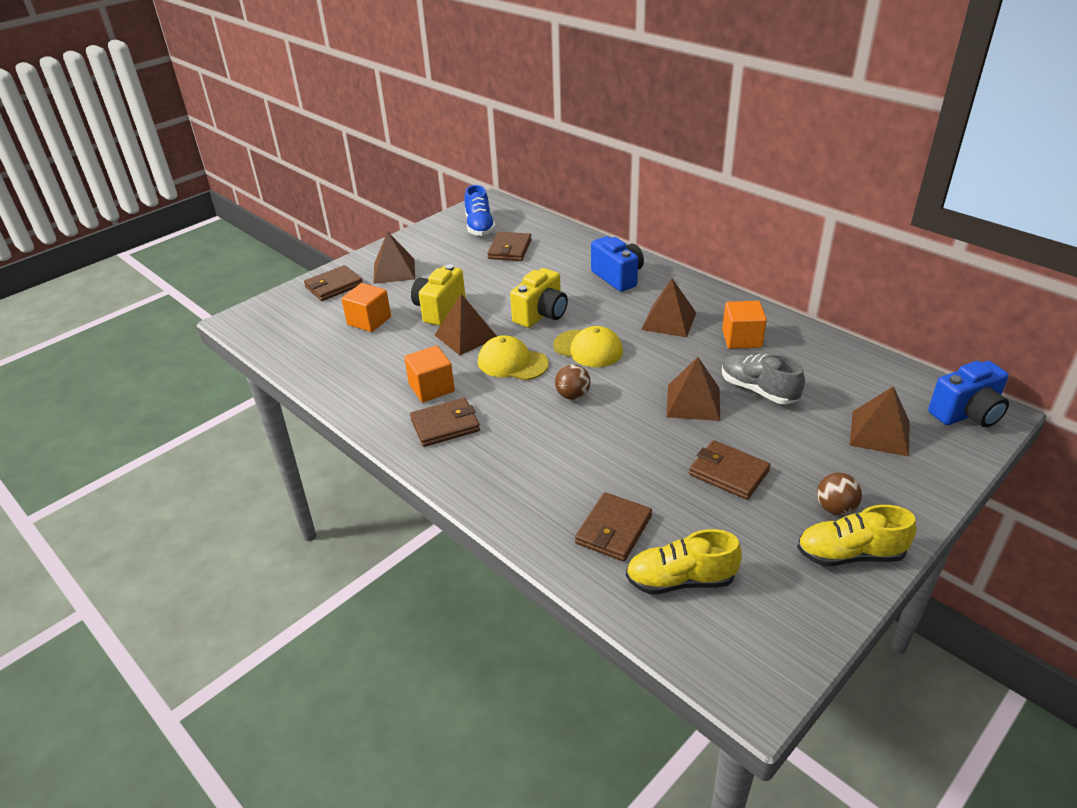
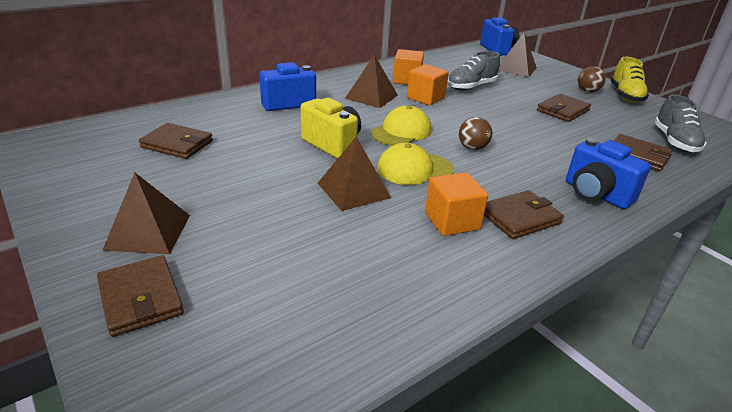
camera: 85 degrees left, 5 degrees down
(369, 321) = (278, 262): orange cube -> orange cube (425, 98)
(439, 310) = (285, 202): yellow camera -> none
(445, 425) = (520, 218): brown wallet -> brown wallet turned 75 degrees clockwise
(480, 227) = (94, 156): blue shoe -> none
(502, 479) = (595, 194): none -> blue camera
(512, 363) = (414, 169): yellow cap -> yellow cap turned 45 degrees clockwise
(680, 580) = (674, 142): yellow shoe -> grey shoe
(693, 402) = (484, 107): brown pyramid -> none

